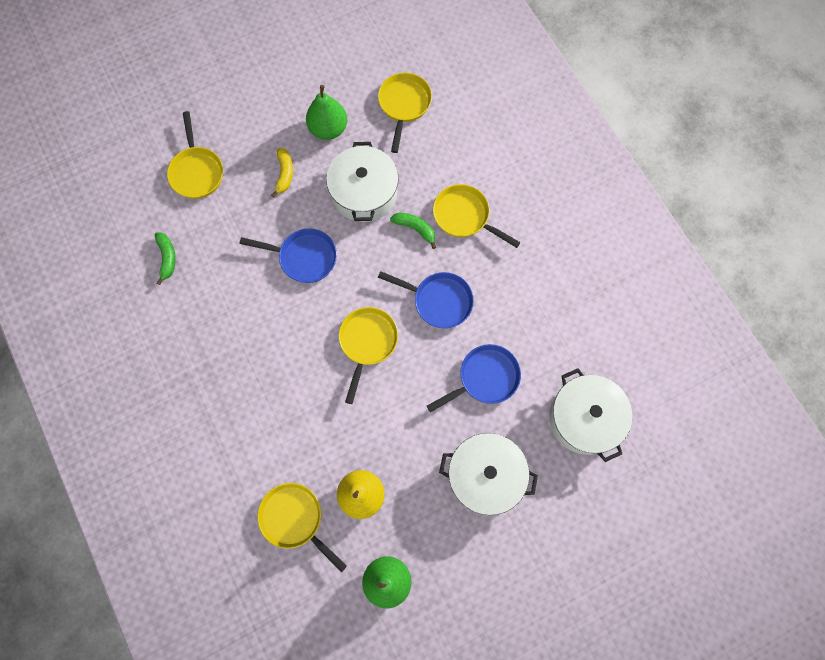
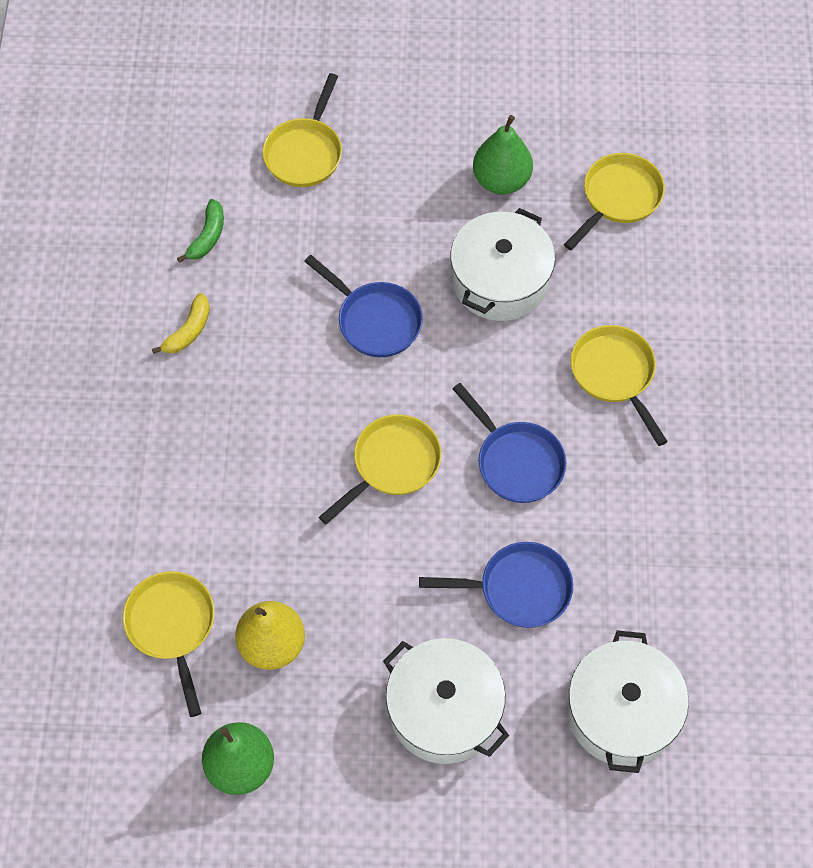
camera: 30 degrees right, 10 degrees down
(284, 174) = (412, 208): yellow banana -> yellow banana (188, 331)
(415, 229) = (539, 357): green banana -> none

